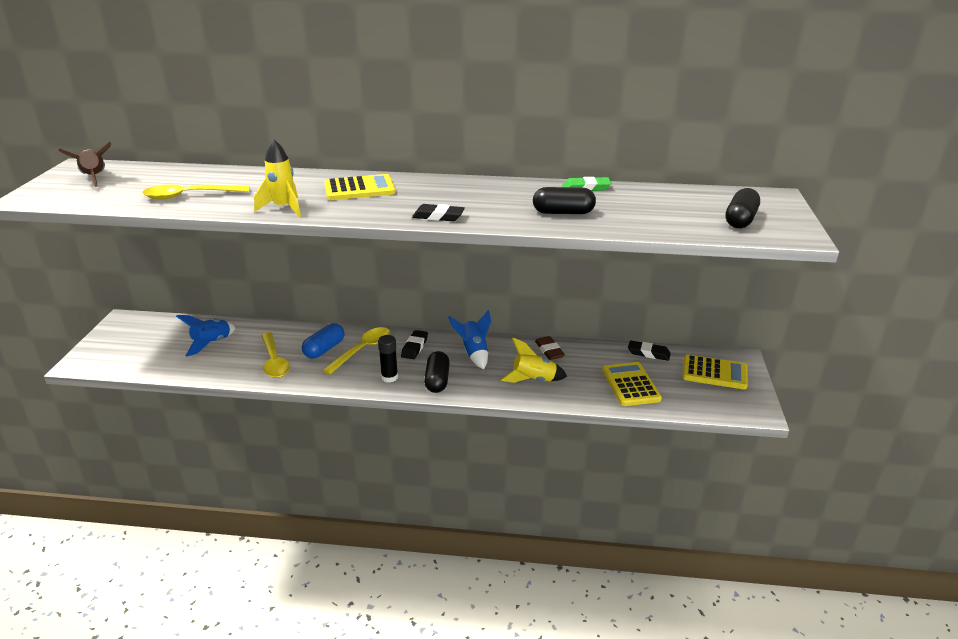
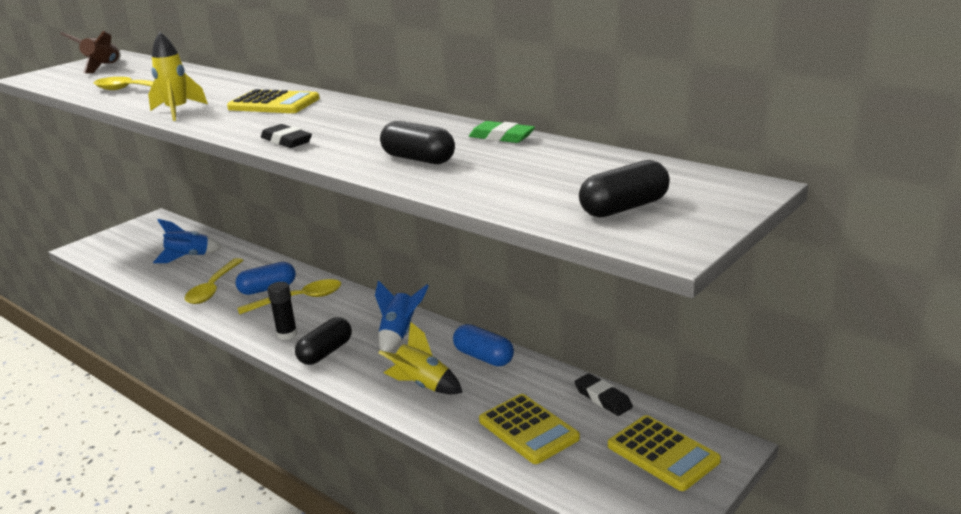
camera: 35 degrees right, 5 degrees down
(414, 347) = (349, 311): black eraser -> none
(549, 351) = (483, 357): brown eraser -> blue capsule
(630, 385) = (528, 429): yellow calculator -> yellow calculator turned 120 degrees clockwise

